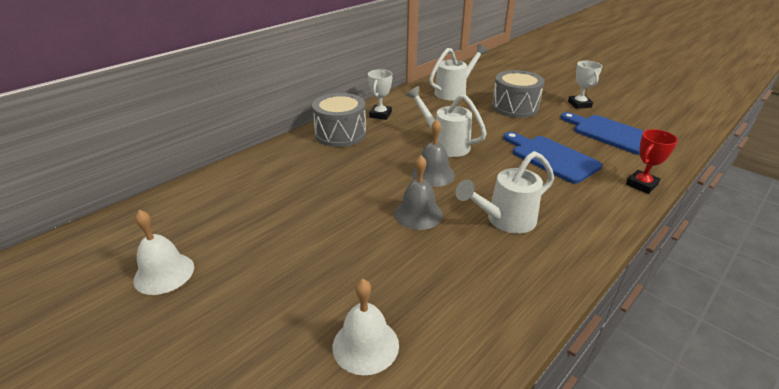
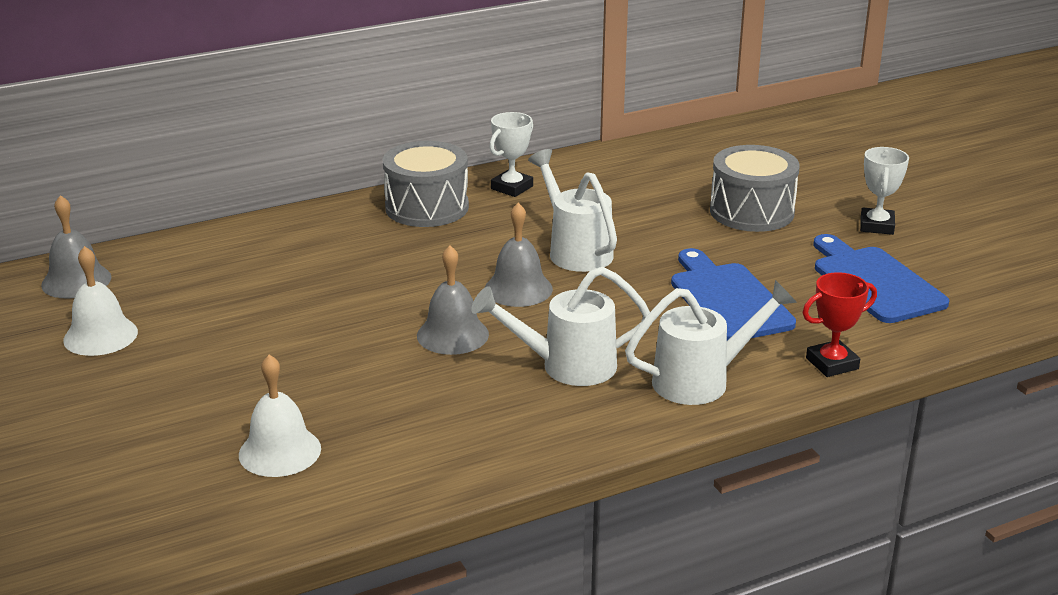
camera: 20 degrees right, 5 degrees down
(125, 230) = (76, 281): none -> grey bell
(454, 92) = (669, 169): white watering can -> white watering can (701, 381)

